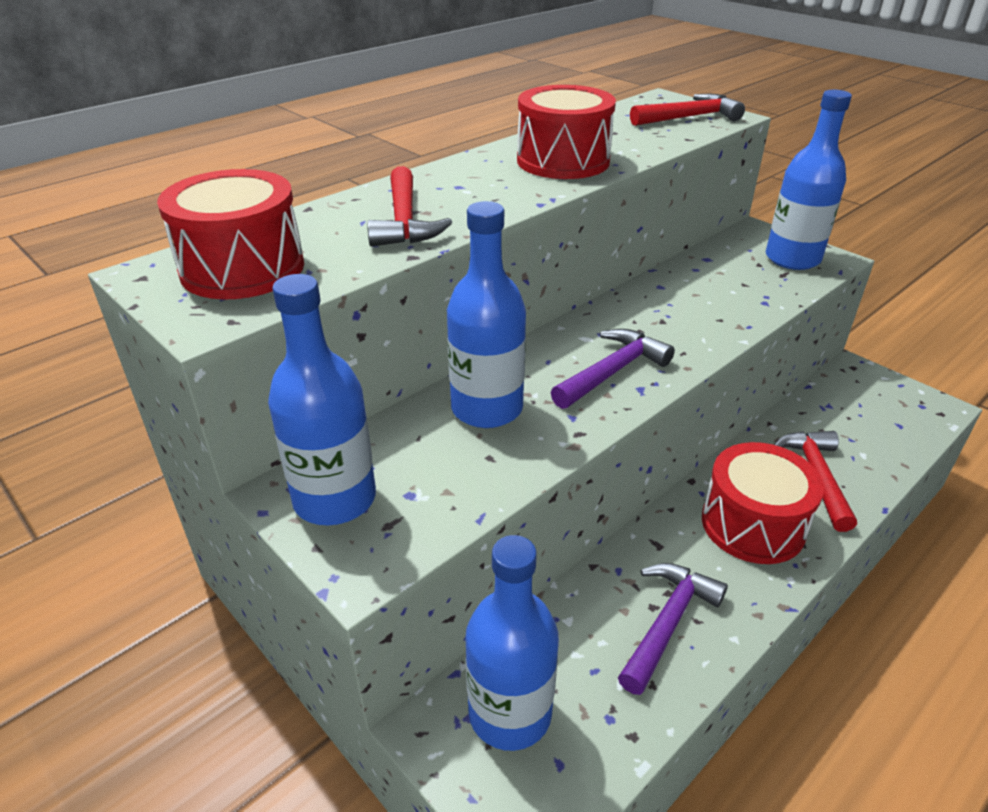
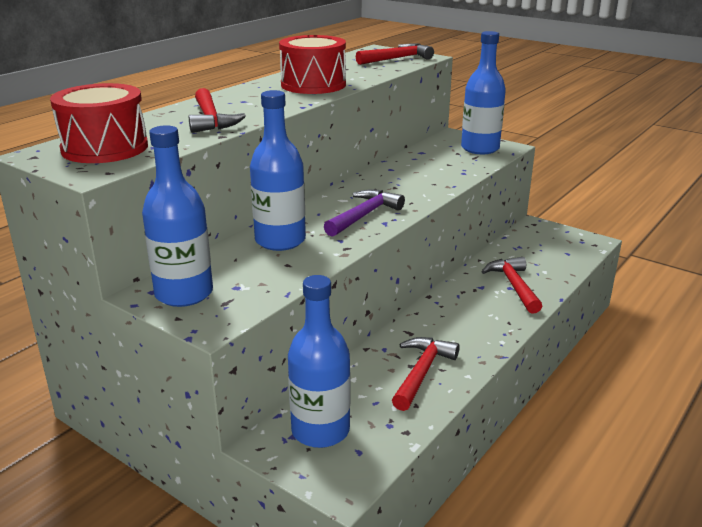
camera: 10 degrees left, 10 degrees down
(667, 623) = (422, 372): purple hammer -> red hammer
(752, 524) = (473, 315): red drum -> none

